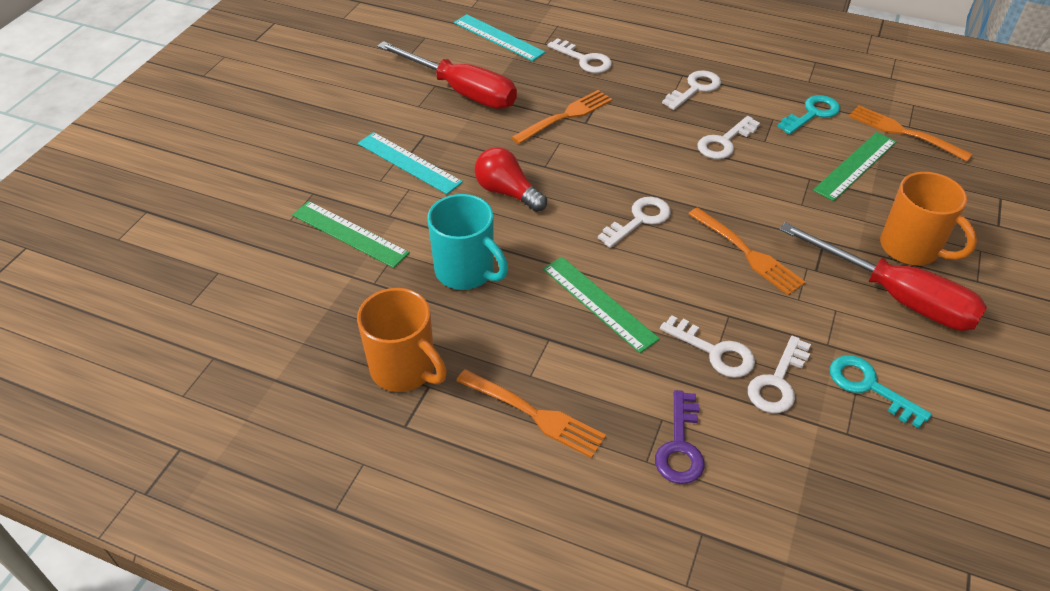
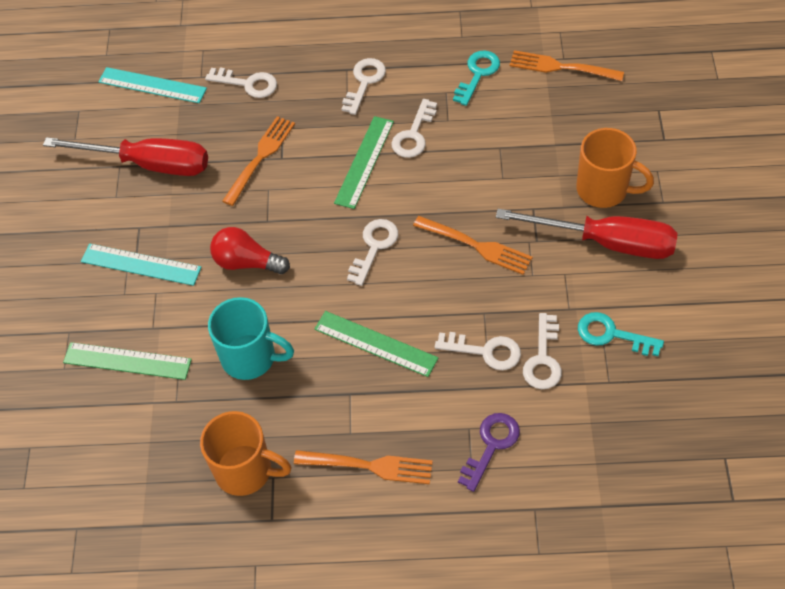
camera: 20 degrees left, 10 degrees up
(680, 446) = (491, 445): purple key -> purple key turned 135 degrees counterclockwise
(855, 166) = (533, 119): green ruler -> green ruler (364, 162)

